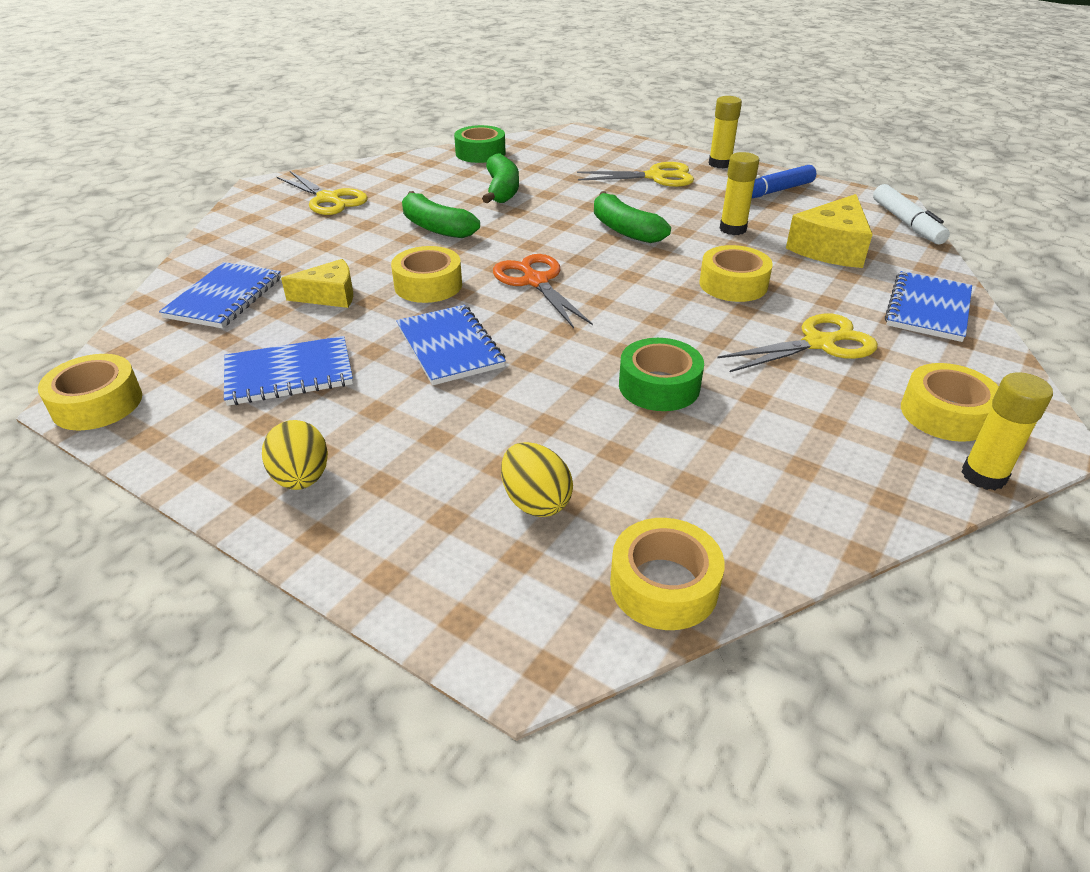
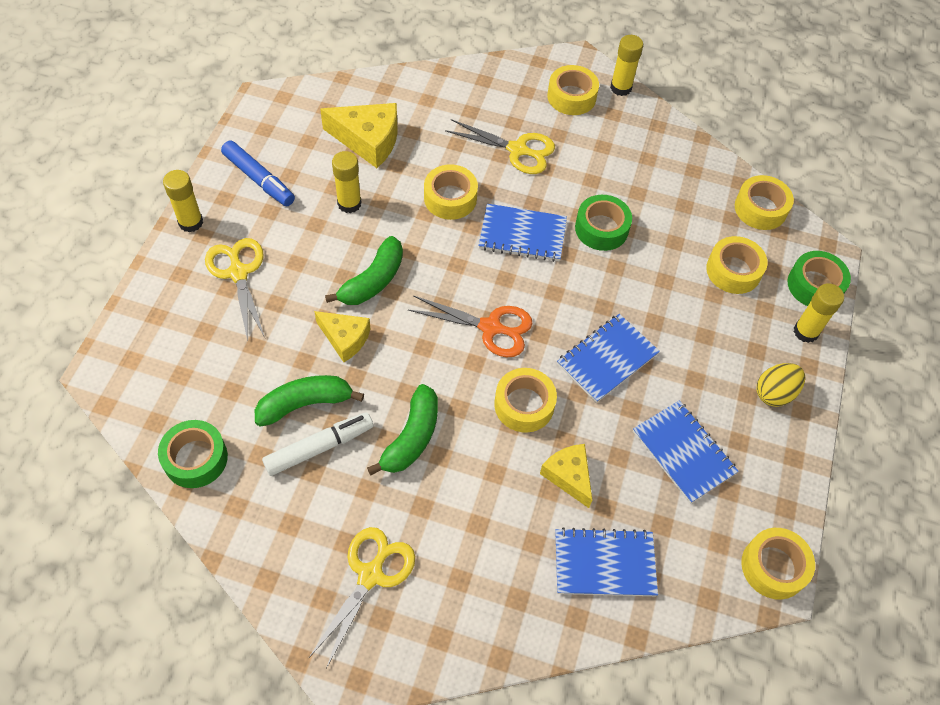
camera: 110 degrees left, 20 degrees up
(376, 554) = (805, 332): none -> yellow glue stick
(460, 604) = (814, 285): none -> green tape
(535, 281) = (490, 327): orange scissors -> orange scissors turned 120 degrees counterclockwise
(535, 502) = (733, 271): yellow egg -> yellow tape
(561, 211) = (345, 338): none -> yellow cheese
(818, 343) = (517, 150): yellow scissors -> yellow scissors turned 150 degrees clockwise
(906, 223) = (306, 92): white marker -> white marker (319, 447)
(928, 309) = (449, 93): blue notebook -> blue notebook (522, 234)

